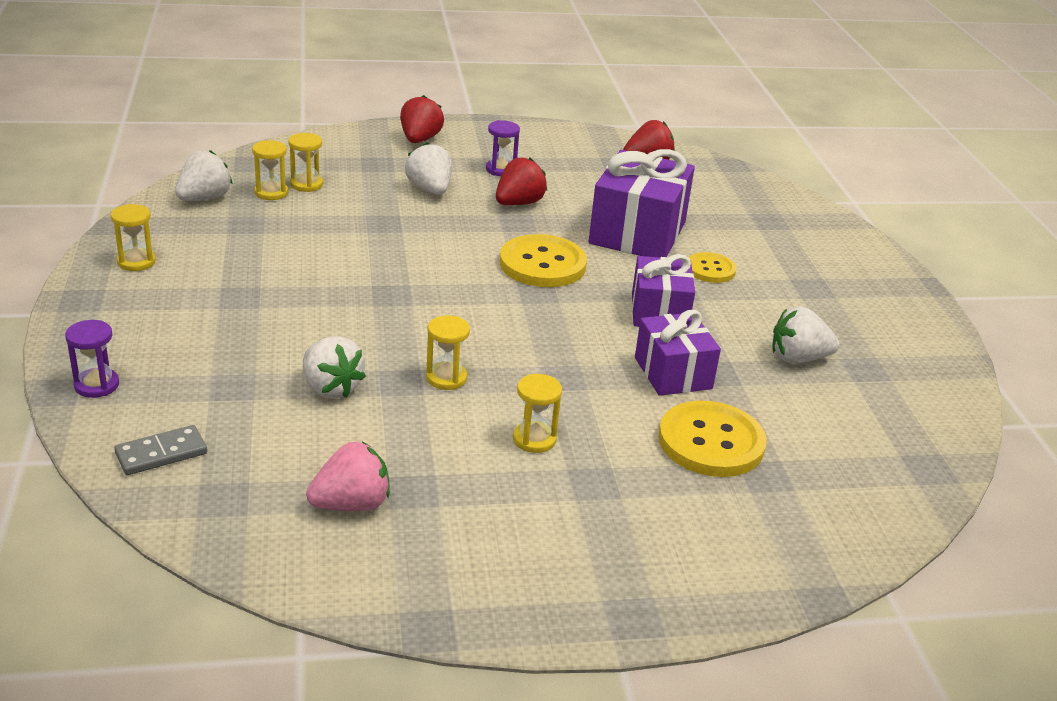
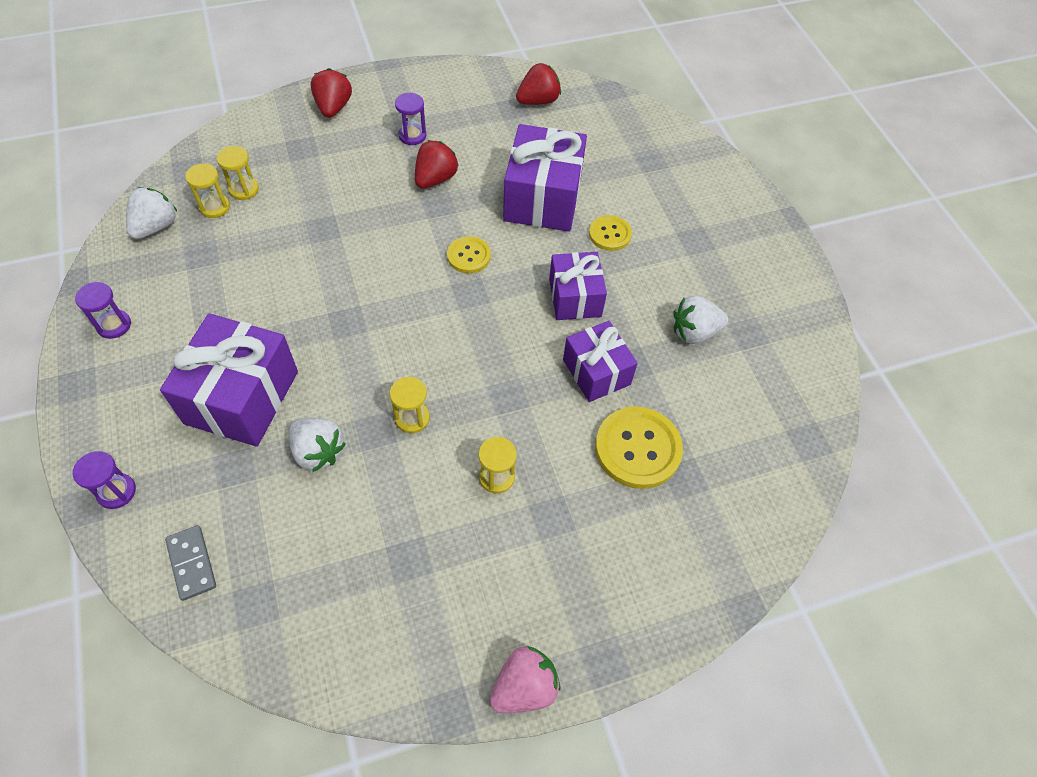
camera: 10 degrees left, 25 degrees up
(136, 262) = (114, 325): yellow hourglass -> purple hourglass
(161, 453) = (192, 563): grey domino -> grey domino turned 75 degrees counterclockwise
(258, 334) = (242, 397): none -> purple gift
(351, 504) = (362, 587): pink strawberry -> pink strawberry (524, 687)
(430, 190) = (355, 176): white strawberry -> none
(542, 264) = (468, 256): yellow button -> yellow button, size x0.58

